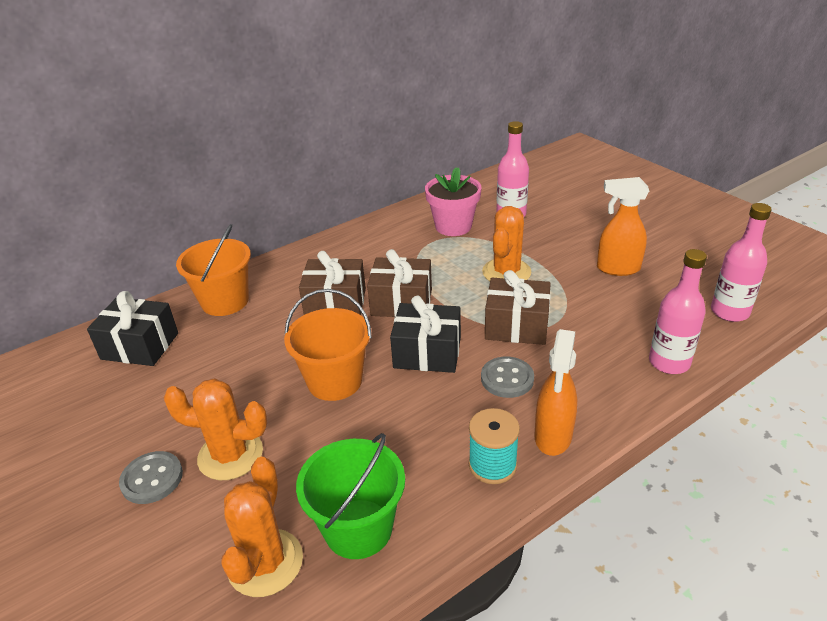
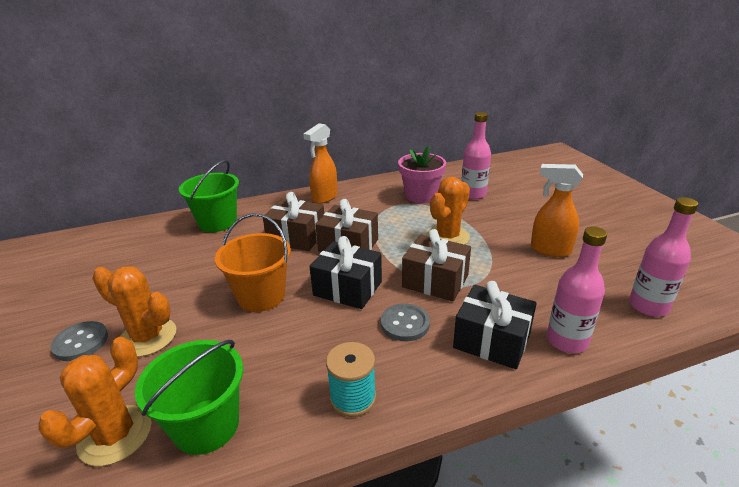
camera: 15 degrees right, 5 degrees down
(140, 346) = (139, 243): black gift -> black gift (492, 341)
(225, 301) = (217, 222): orange bucket -> green bucket
(553, 437) = (421, 385): orange spray bottle -> orange spray bottle (324, 197)

